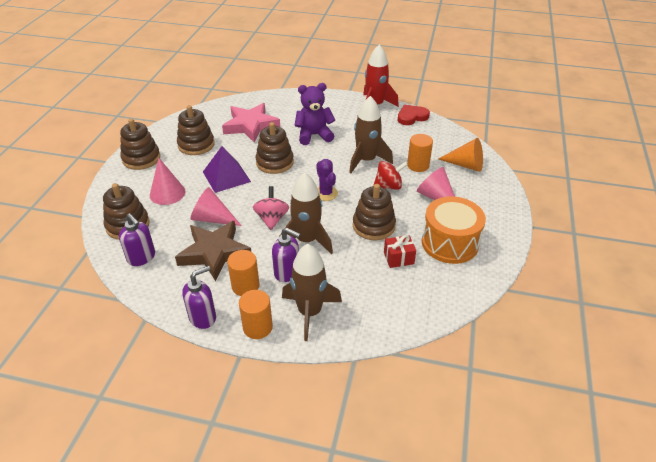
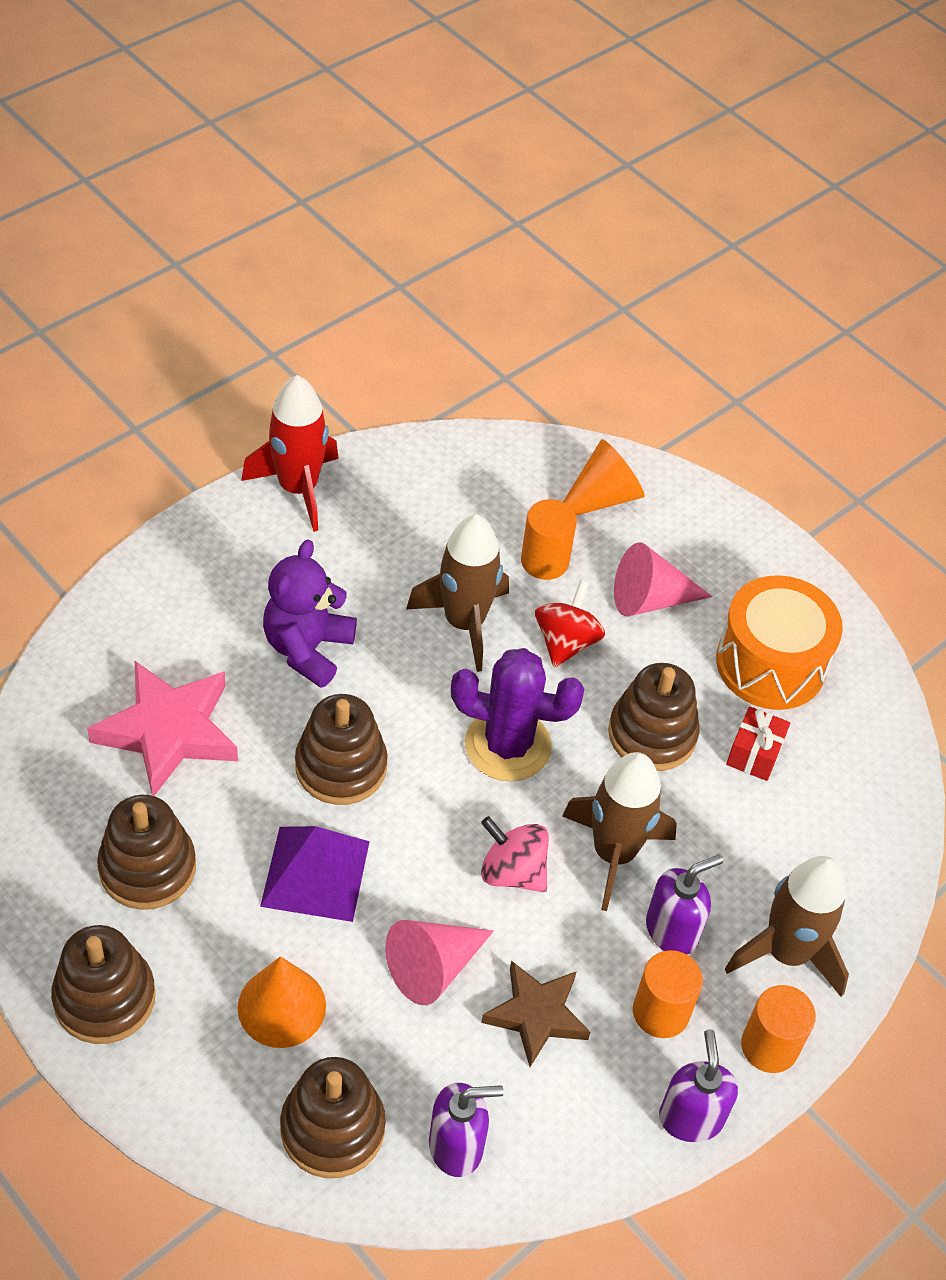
camera: 60 degrees left, 10 degrees up
(167, 193) = (281, 1006): pink cone -> orange cone
(214, 253) = (536, 1015): brown star -> brown star, size x0.66
(325, 193) = (508, 745): purple cactus -> purple cactus, size x1.61
(412, 117) = (391, 463): red heart -> none

